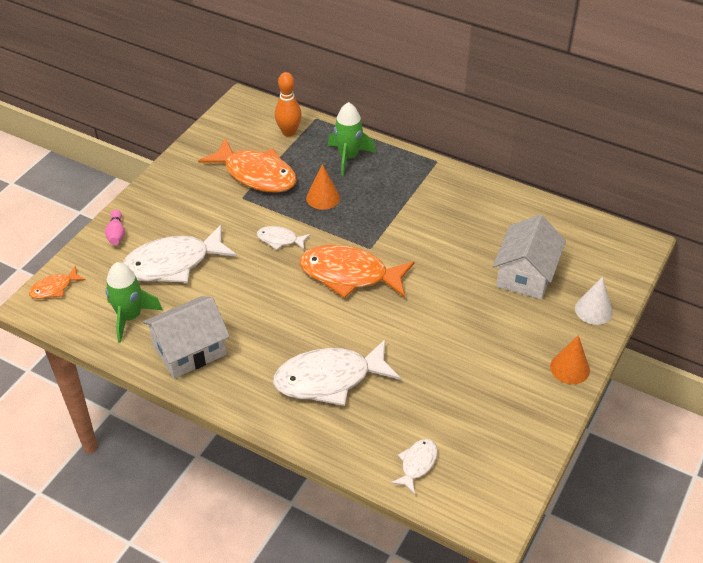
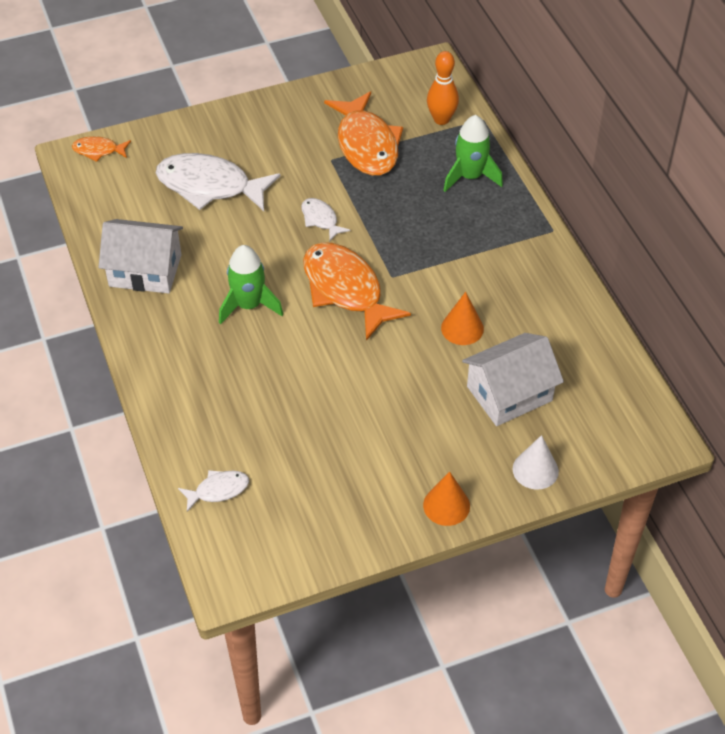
camera: 40 degrees right, 5 degrees up
(116, 233) = (193, 131): pink bowling pin -> none
(130, 317) = (129, 212): green rocket -> green rocket (249, 305)
(323, 198) = (402, 202): orange cone -> orange cone (462, 328)
(329, 379) = (227, 370): white fish -> none

